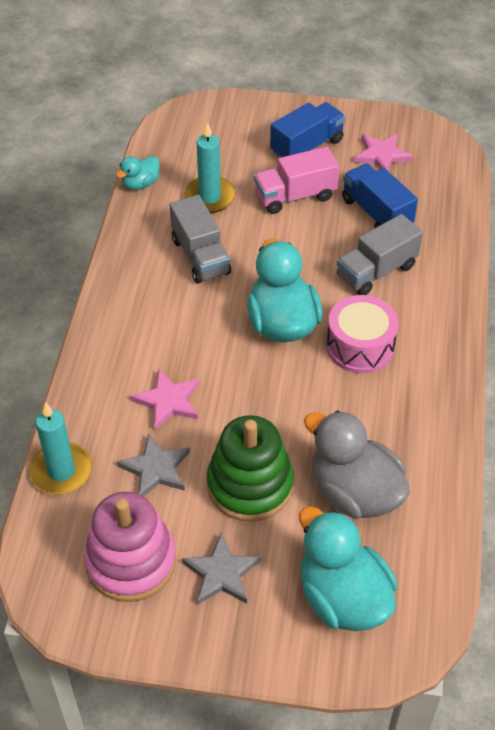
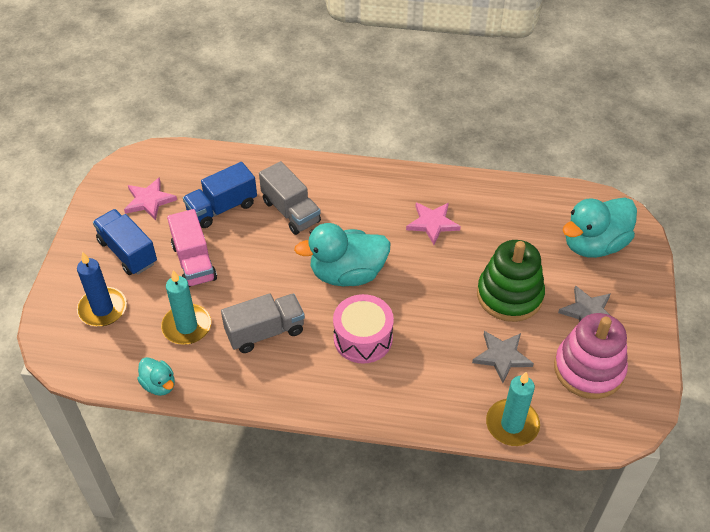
camera: 90 degrees left, 0 degrees up
(168, 401) = (433, 351): pink star -> pink star (432, 223)
(233, 137) = (102, 309): none -> blue candle
(354, 493) = (508, 234): grey duck -> none
(360, 346) = (371, 225): pink drum -> pink drum (363, 338)

